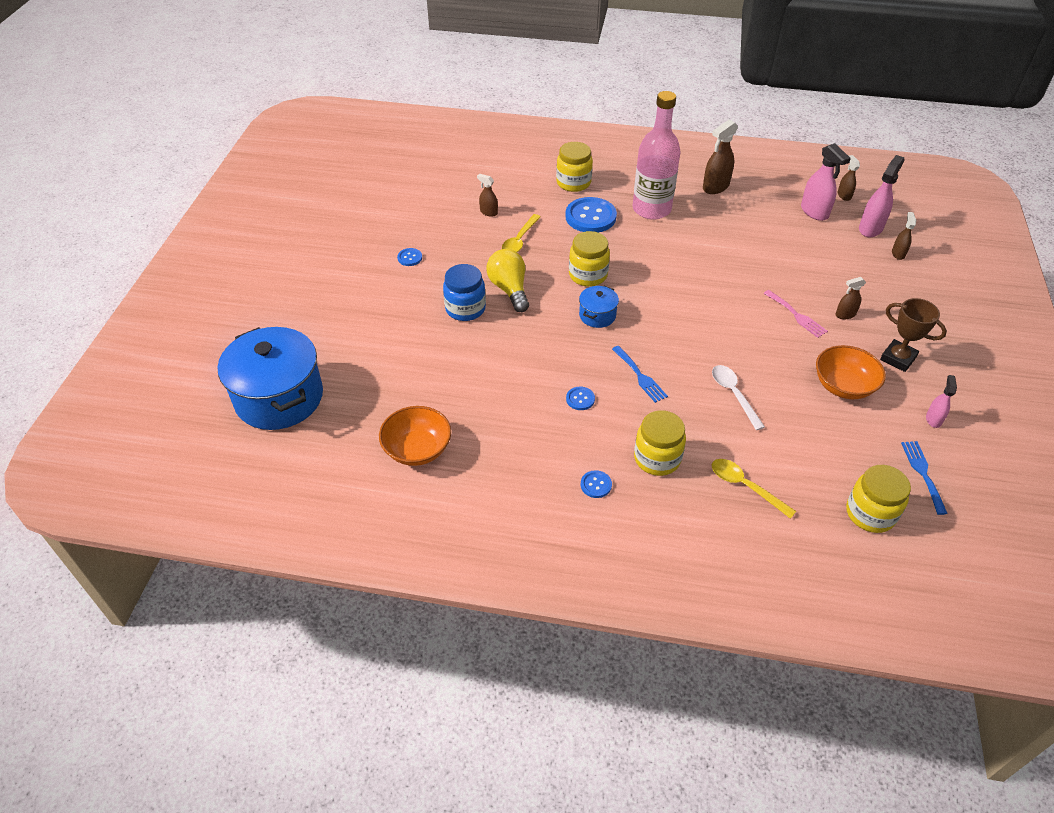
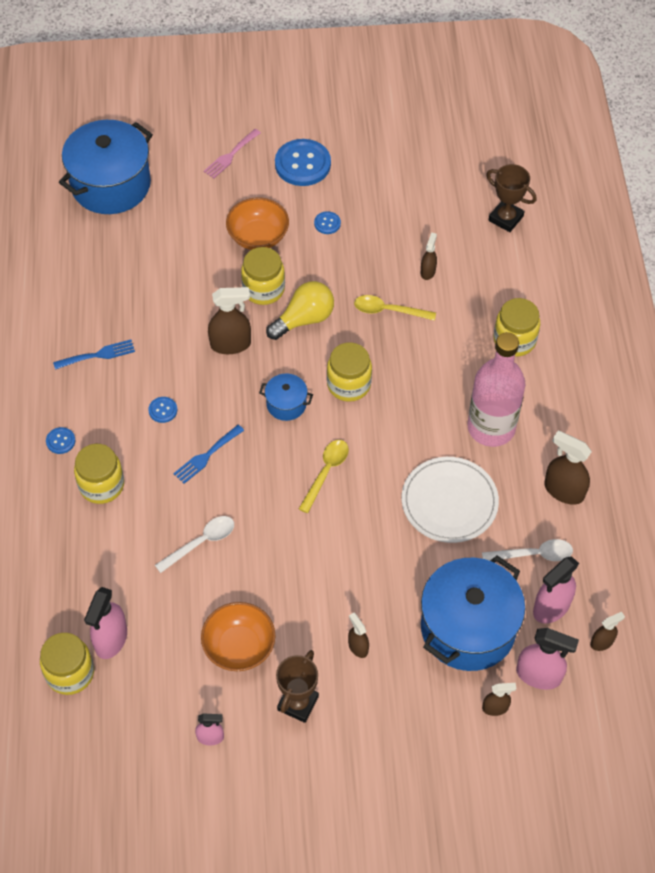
camera: 75 degrees right, 10 degrees up
(417, 449) = (73, 299): orange bowl -> orange bowl (258, 236)
(454, 164) = (505, 218): none -> brown trophy
(465, 309) = (263, 289): blue jar -> yellow jar
(519, 340) = (231, 344): none -> brown spray bottle
(590, 217) = (454, 369): blue button -> blue button (302, 164)
(715, 242) = (449, 502): none -> white plate
(745, 486) = (82, 563): yellow spoon -> yellow spoon (326, 472)
(768, 211) = (533, 554): none -> white spoon
(796, 315) = (341, 596): pink fork -> pink fork (230, 155)
(830, 254) = (468, 628): none -> blue pot
(833, 476) = (111, 639): none -> pink spray bottle
(923, 473) = (131, 723): blue fork -> blue fork (98, 355)

